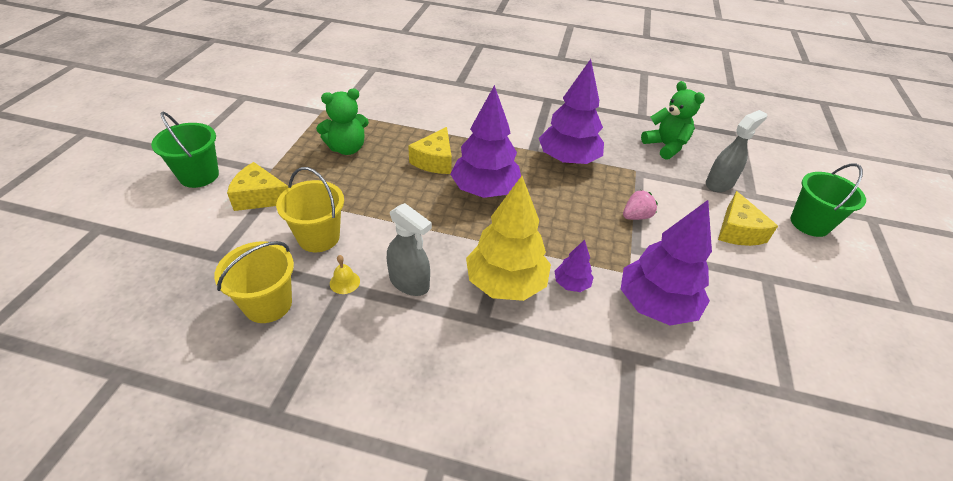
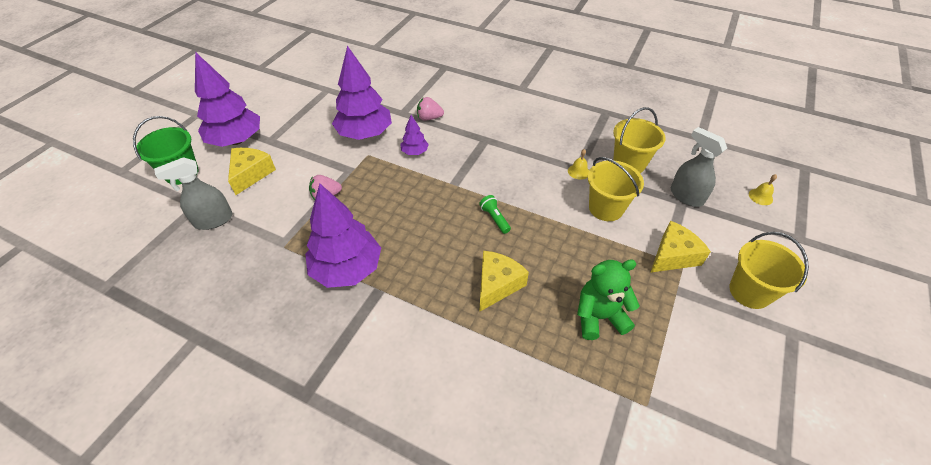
camera: 165 degrees left, 5 degrees up
(102, 275) = (760, 196): none -> yellow bell
(199, 175) = (749, 292): green bucket -> yellow bucket
(260, 197) = (673, 256): yellow cheese -> yellow cheese turned 60 degrees counterclockwise
(409, 282) = (531, 166): grey spray bottle -> grey spray bottle (686, 196)
(447, 213) = (495, 218): none -> green flashlight
(485, 190) = (453, 239): purple tree -> purple tree (236, 140)
(505, 283) = (462, 158): yellow tree -> none
(581, 350) = (429, 118): none -> pink strawberry
(665, 146) = (218, 277): green teddy bear -> none

